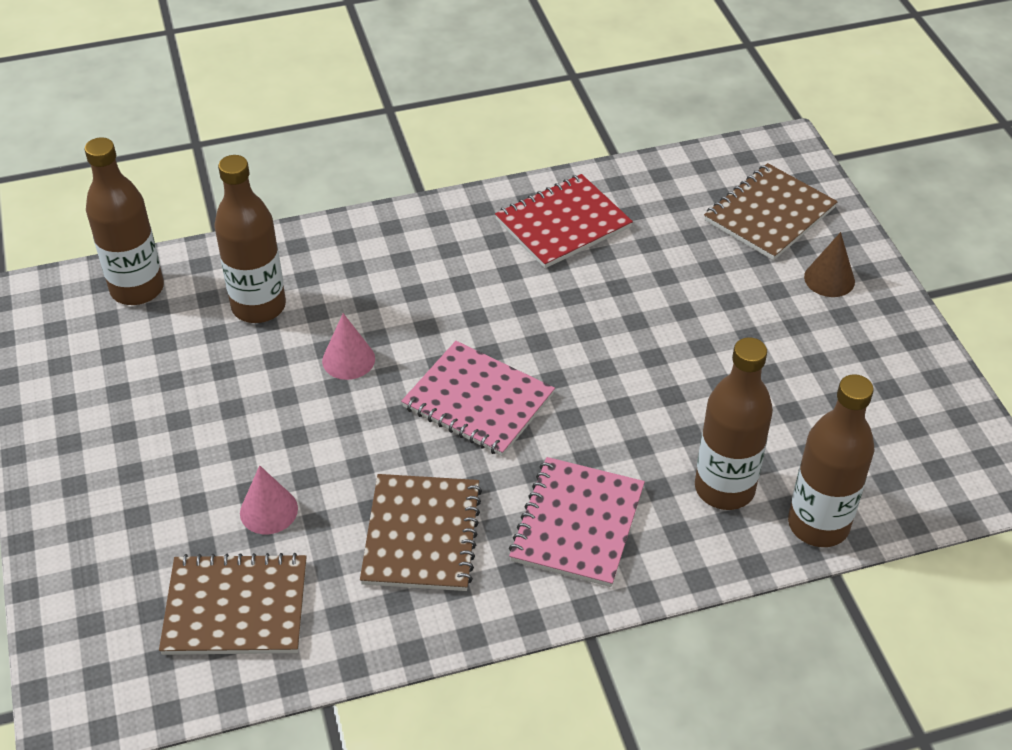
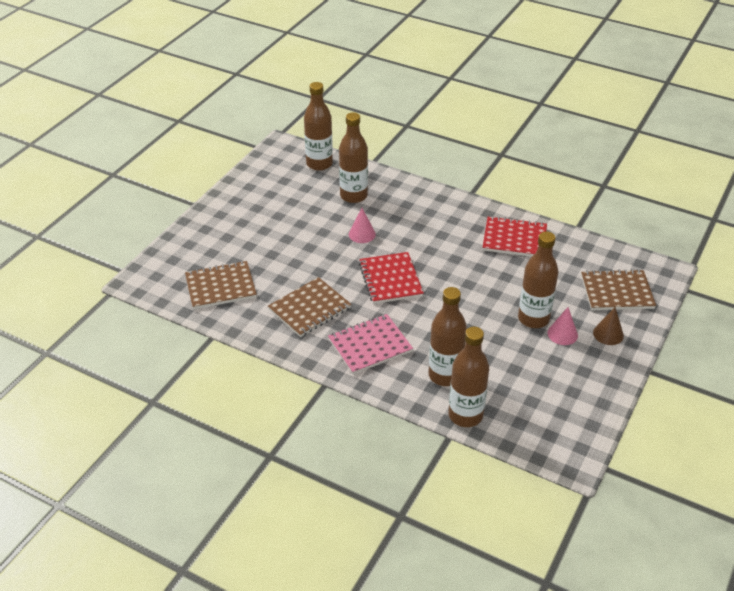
camera: 45 degrees right, 5 degrees down
(236, 607) = (220, 287): brown notebook -> brown notebook turned 60 degrees counterclockwise
(268, 510) = (269, 264): pink cone -> pink cone (562, 334)
(478, 401) = (390, 279): pink notebook -> red notebook
(725, 322) = (533, 319): none -> brown bottle

